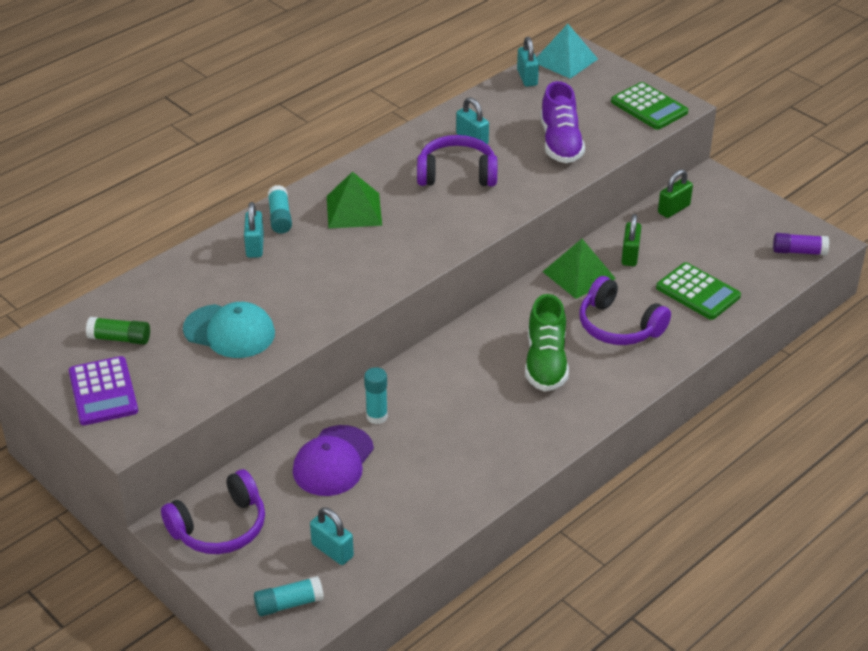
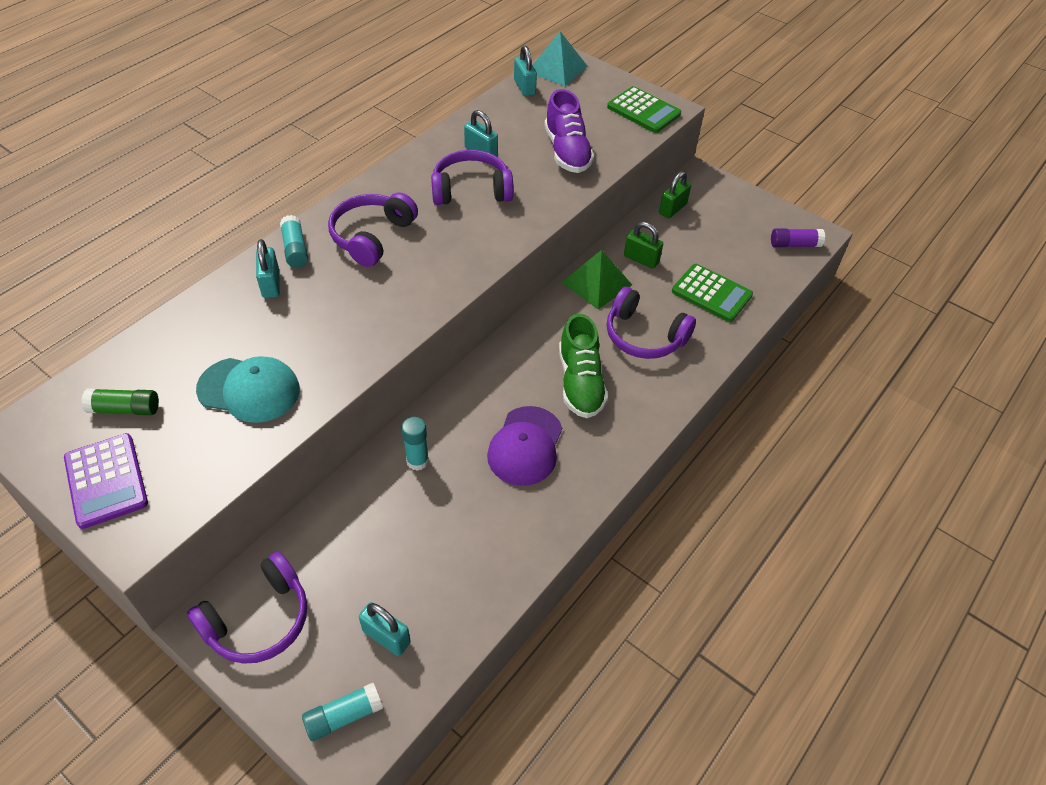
camera: 10 degrees left, 10 degrees up
(333, 461) = (376, 521): purple cap -> purple cap (525, 446)
(354, 210) = (371, 236): green pyramid -> purple headphones
(630, 255) = (641, 259): green padlock -> green padlock turned 60 degrees counterclockwise

